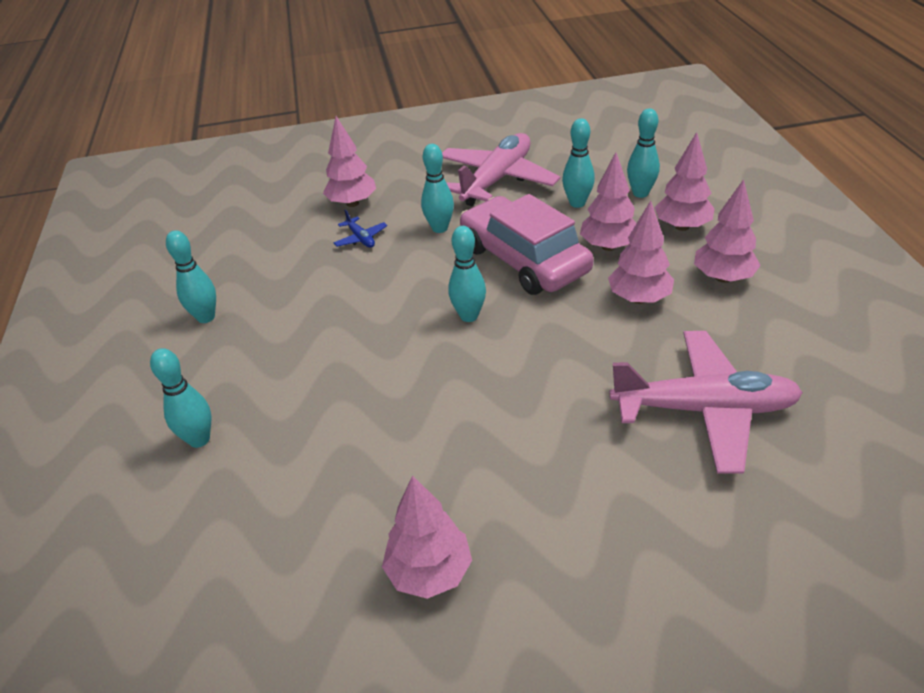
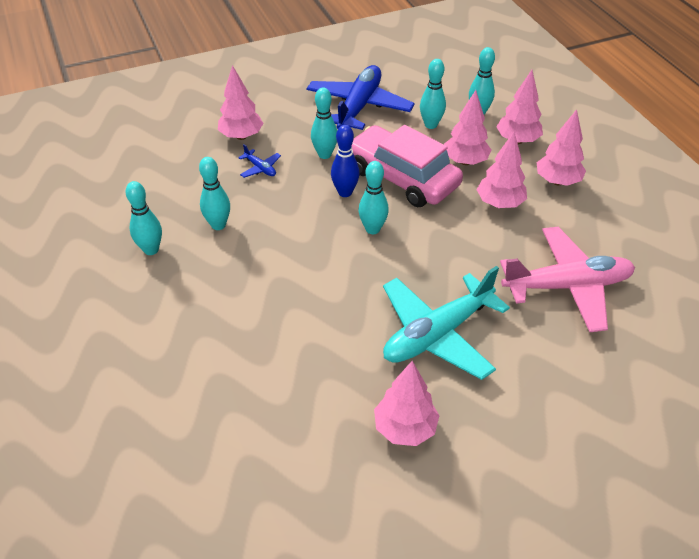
camera: 15 degrees left, 5 degrees up
(199, 439) = (188, 353): turquoise bowling pin -> turquoise bowling pin (218, 225)
(449, 271) = (345, 192): none -> blue bowling pin
(497, 180) = (359, 107): pink plane -> blue plane
(510, 452) = (437, 334): none -> turquoise plane

